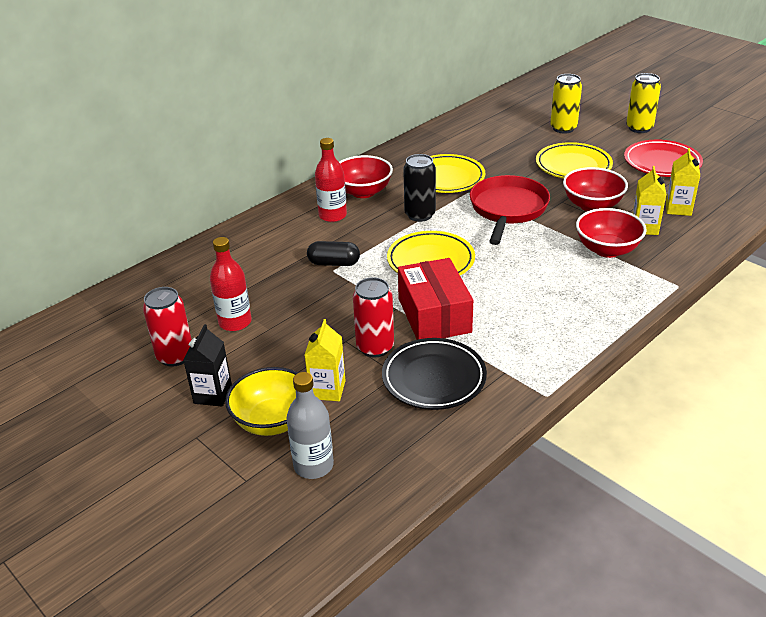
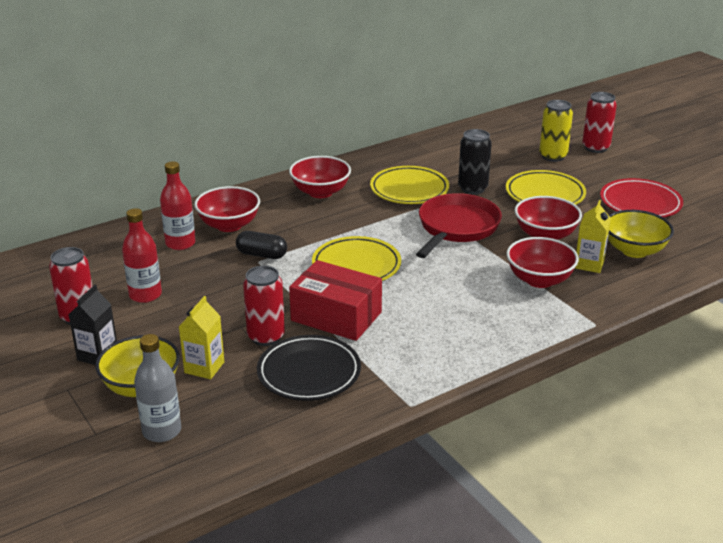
camera: 10 degrees right, 5 degrees down
(288, 237) = (229, 225): none -> red bowl
(332, 215) = (280, 210): red bottle -> red bottle (180, 243)
(420, 215) = (366, 221): black can -> black can (472, 188)
(434, 315) = (336, 316): red box -> red box turned 60 degrees counterclockwise
(597, 115) = (595, 148): none -> red can
(639, 128) = (634, 166): yellow can -> none
(678, 208) = (634, 250): yellow carton -> yellow bowl

